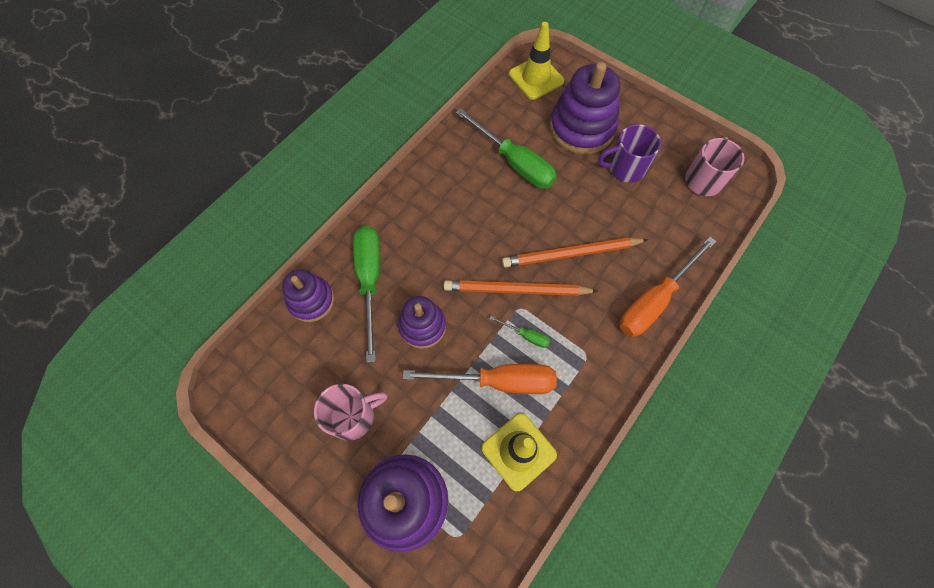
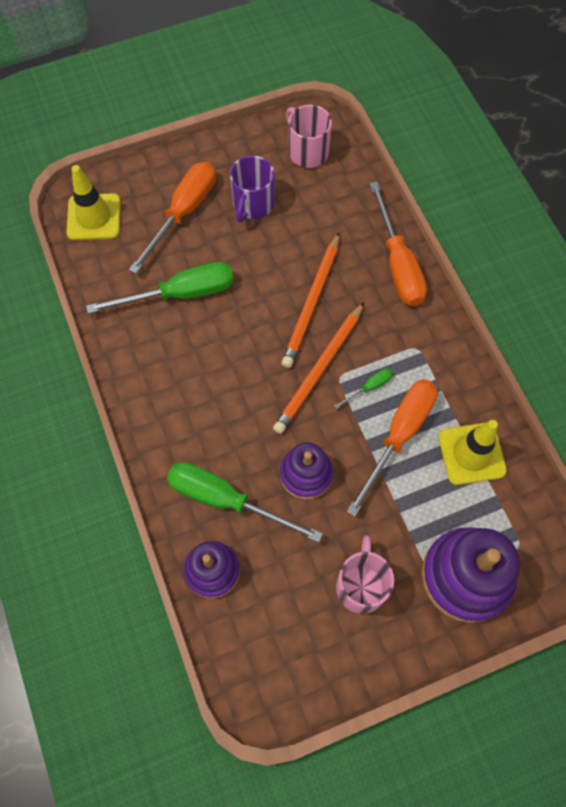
camera: 60 degrees left, 0 degrees up
(581, 128) = (183, 213): purple stacking toy -> orange screwdriver

